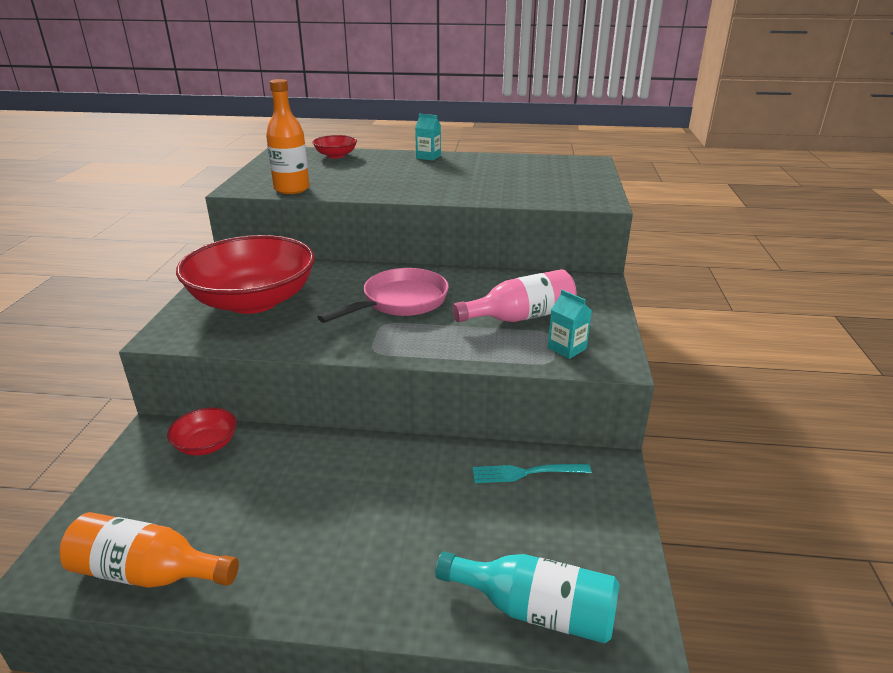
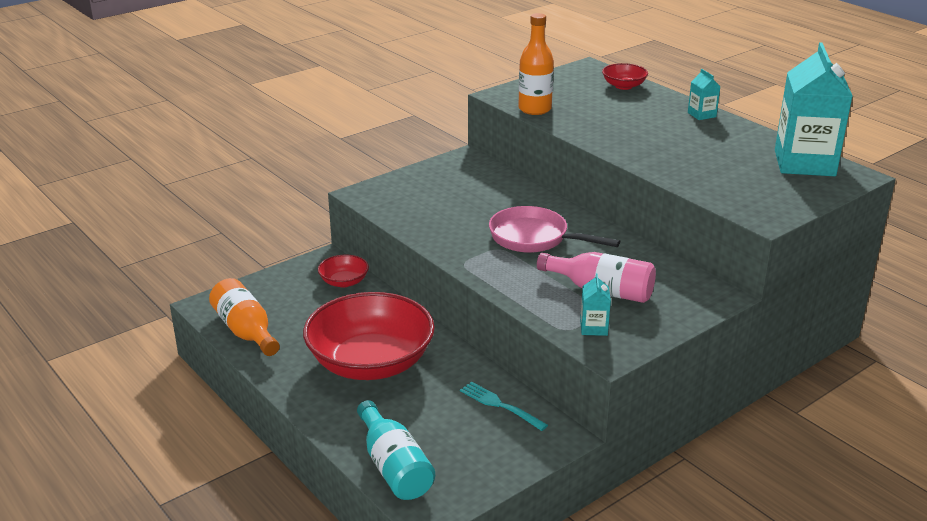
camera: 45 degrees right, 0 degrees up
(253, 301) = (441, 193): red bowl -> red bowl (370, 363)
(400, 302) = (534, 238): pink pan -> pink pan turned 150 degrees counterclockwise
(549, 164) = (804, 163): none -> turquoise carton

